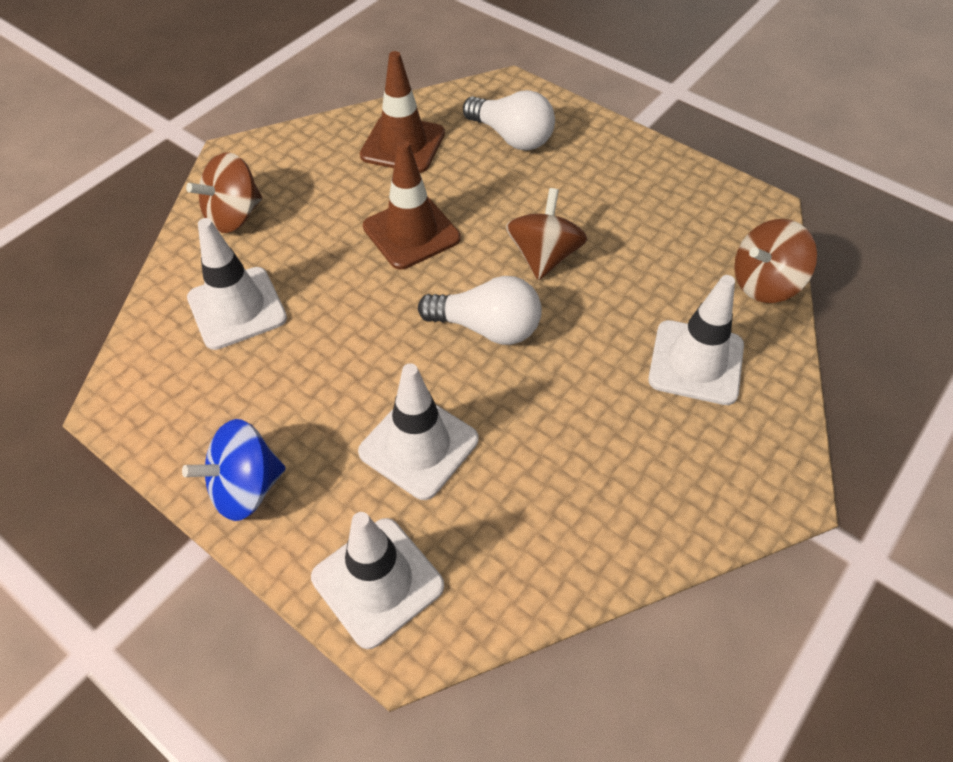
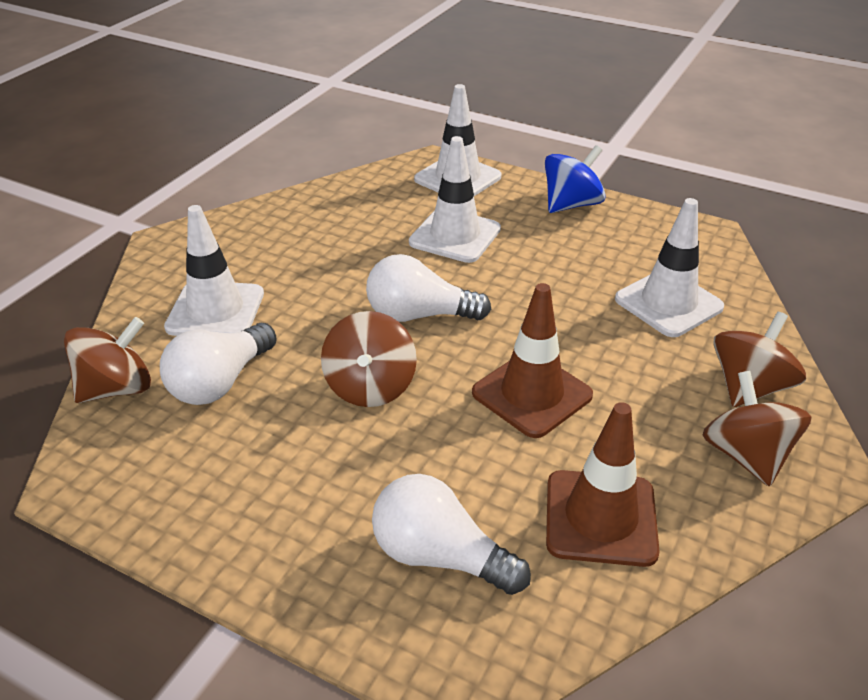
camera: 170 degrees right, 15 degrees down
(279, 168) = (746, 455): none -> brown spinning top
(674, 277) = (220, 382): none -> white light bulb

